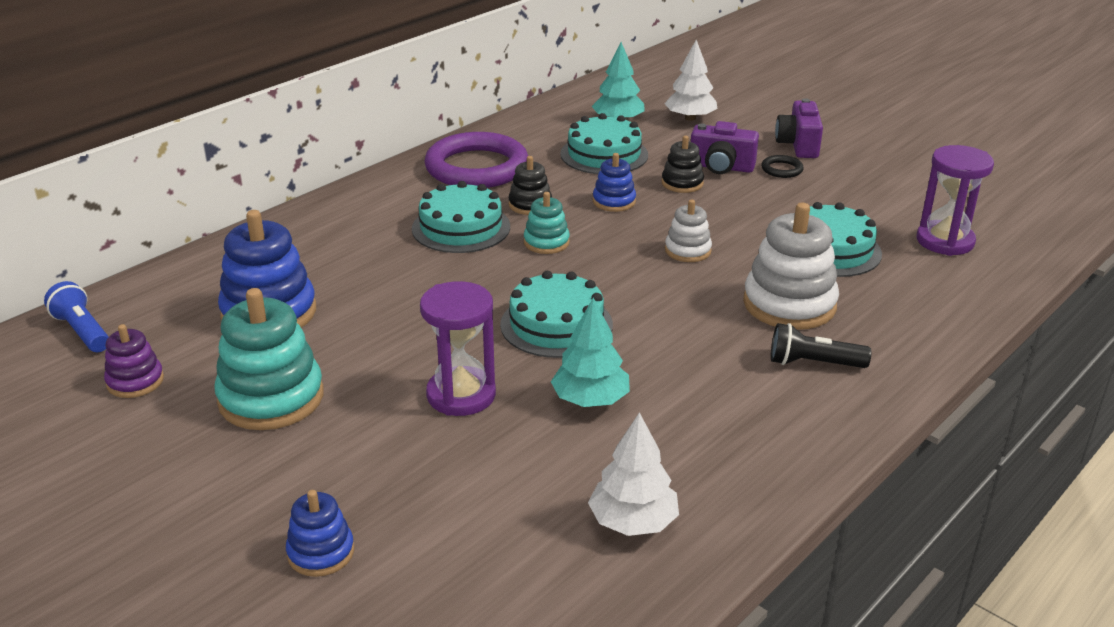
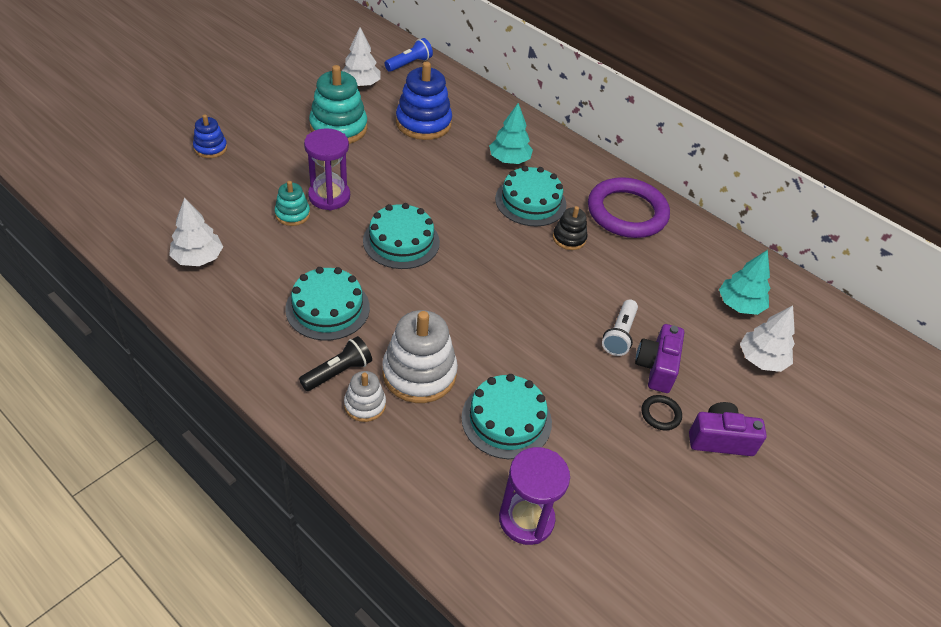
camera: 85 degrees right, 15 degrees up
(135, 381) = (361, 84): purple stacking toy -> white tree
(546, 242) = (511, 243): turquoise stacking toy -> turquoise stacking toy (292, 214)
(590, 400) = (314, 250): turquoise tree -> turquoise tree (509, 160)
(604, 154) = (666, 289): turquoise cake -> turquoise cake (327, 308)
(614, 201) = (580, 287): blue stacking toy -> none
(682, 183) = (619, 335): black stacking toy -> white flashlight
(688, 250) = (502, 323): white stacking toy -> white stacking toy (365, 405)
(813, 363) = (338, 372): black flashlight -> black flashlight turned 45 degrees clockwise

